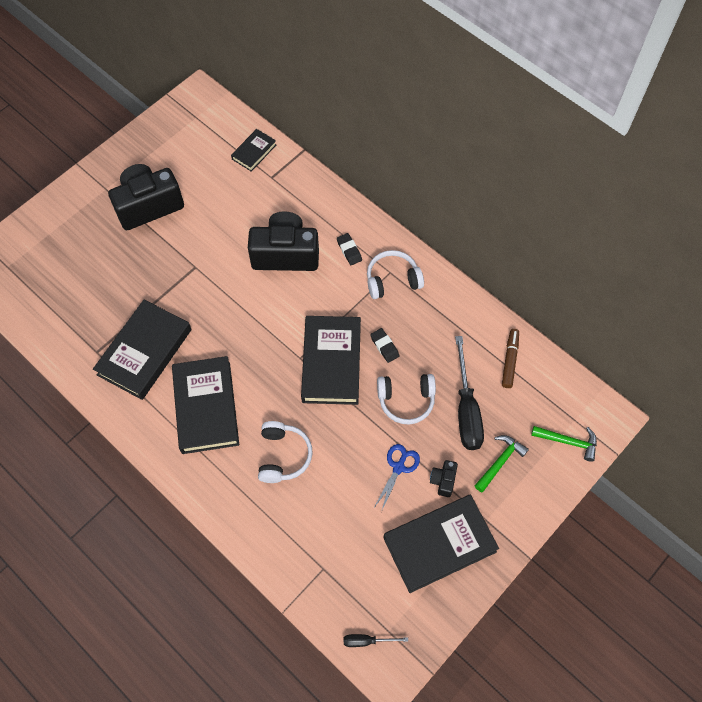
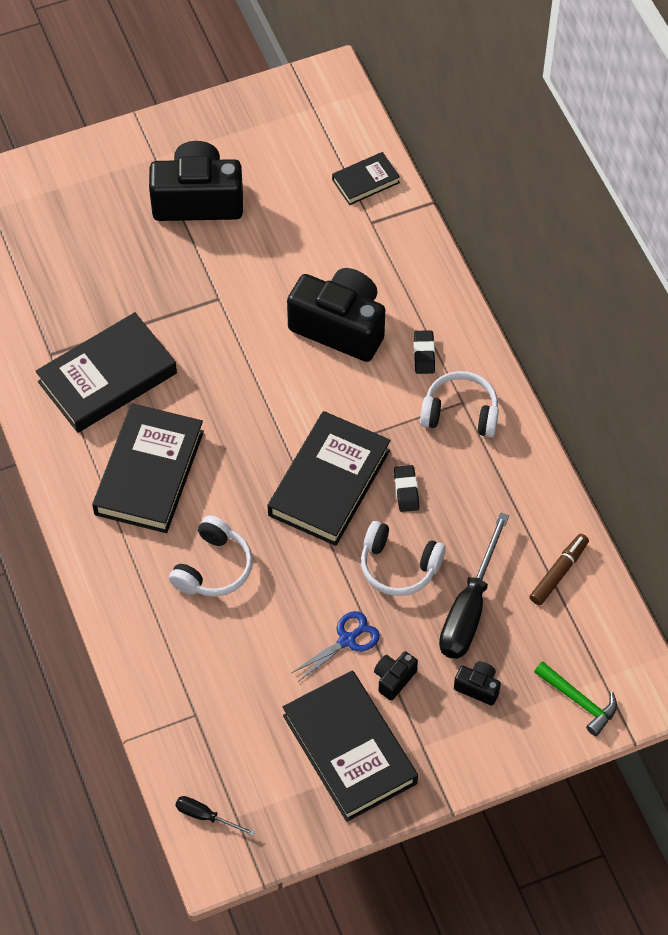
camera: 25 degrees right, 5 degrees down
(439, 545) = (349, 749): black book -> black book turned 60 degrees clockwise
(500, 462) = (478, 687): green hammer -> black camera

